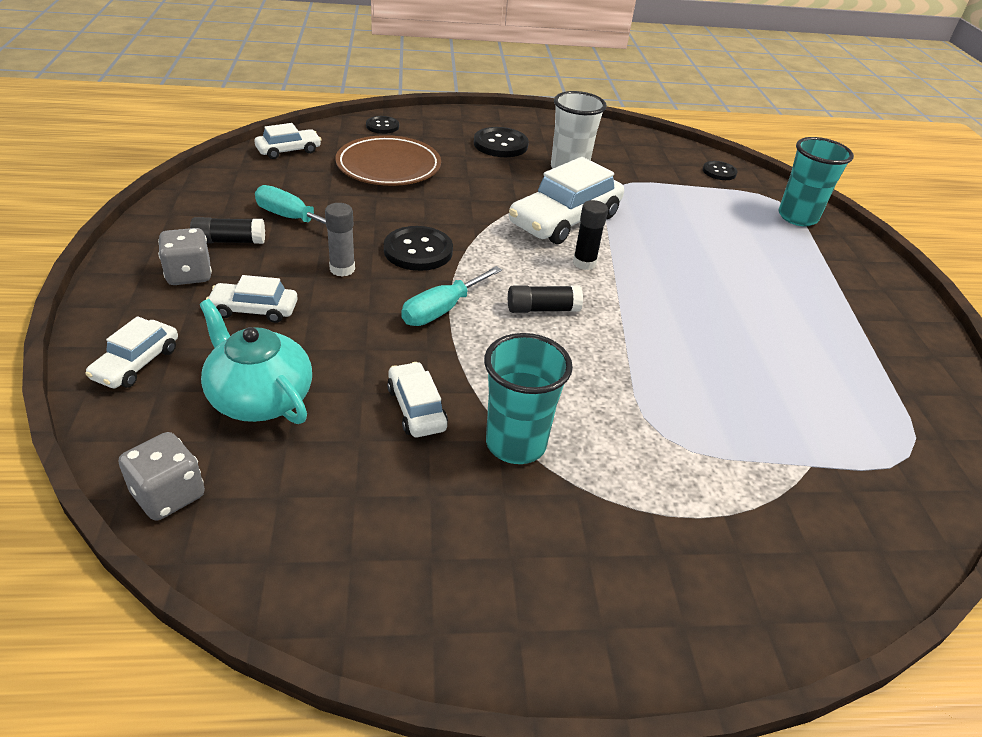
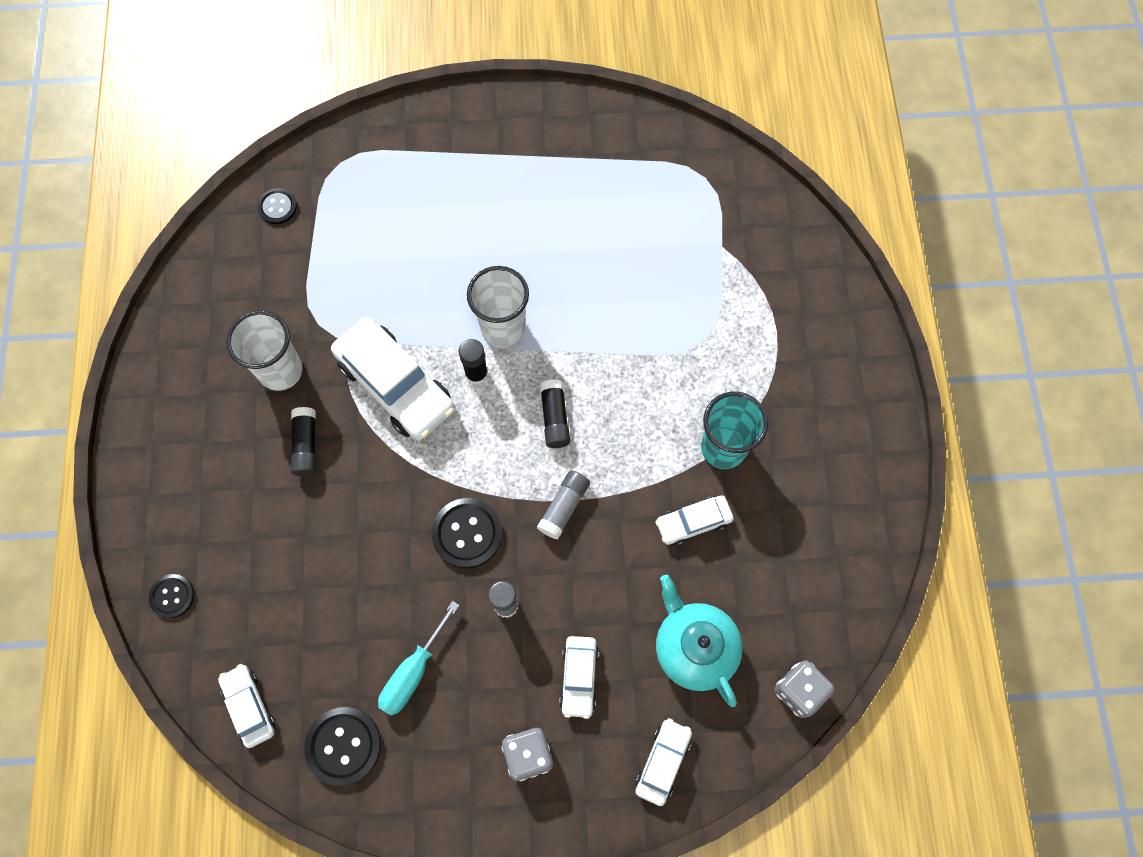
camera: 85 degrees left, 30 degrees up
(136, 363) = (663, 762): white car -> white car turned 90 degrees counterclockwise
(229, 241) = (464, 729): black glue stick -> black glue stick (306, 445)
(260, 398) = (694, 647): turquoise teapot -> turquoise teapot turned 105 degrees clockwise
(388, 166) = (286, 578): brown plate -> none
(442, 310) = (564, 507): turquoise screwdriver -> grey glue stick
(500, 144) = (219, 447): black button -> black button (343, 746)
(638, 281) = (503, 328): none -> white cup
(797, 217) = (374, 153): turquoise cup -> none

